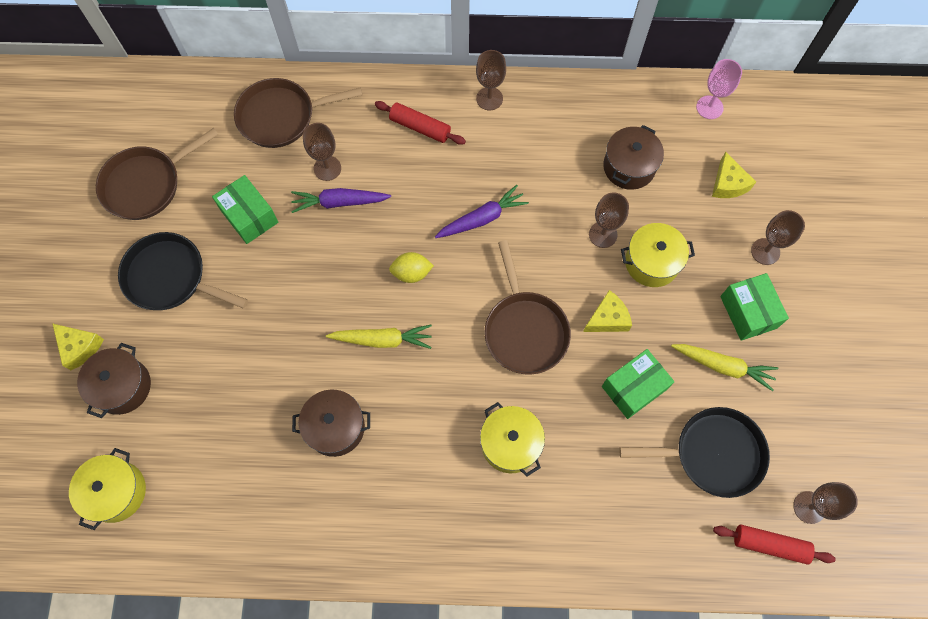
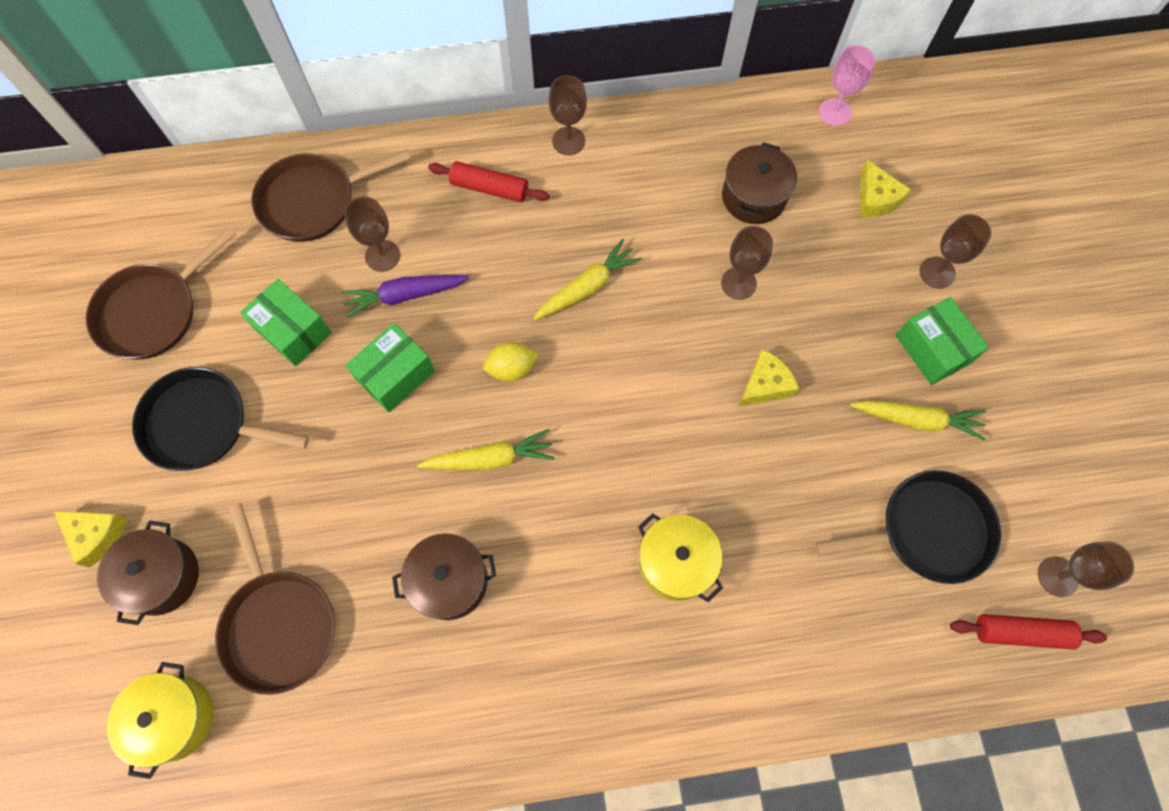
camera: 10 degrees left, 0 degrees up
(482, 218) = (587, 287): purple carrot -> yellow carrot
(524, 330) = (666, 416): brown pan -> brown pan (278, 624)
(634, 388) = (814, 465): green box -> green box (395, 375)
(652, 262) = (804, 307): yellow pot -> none

